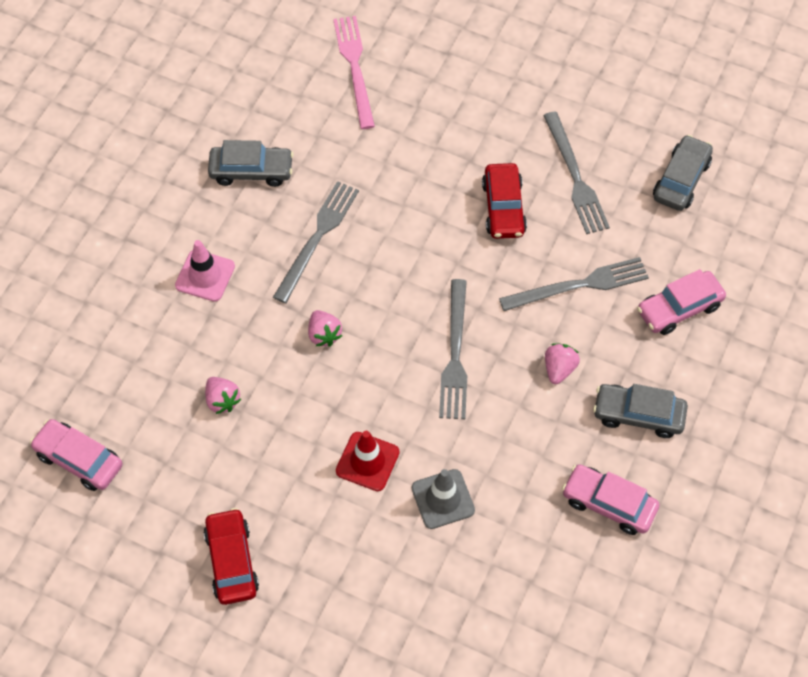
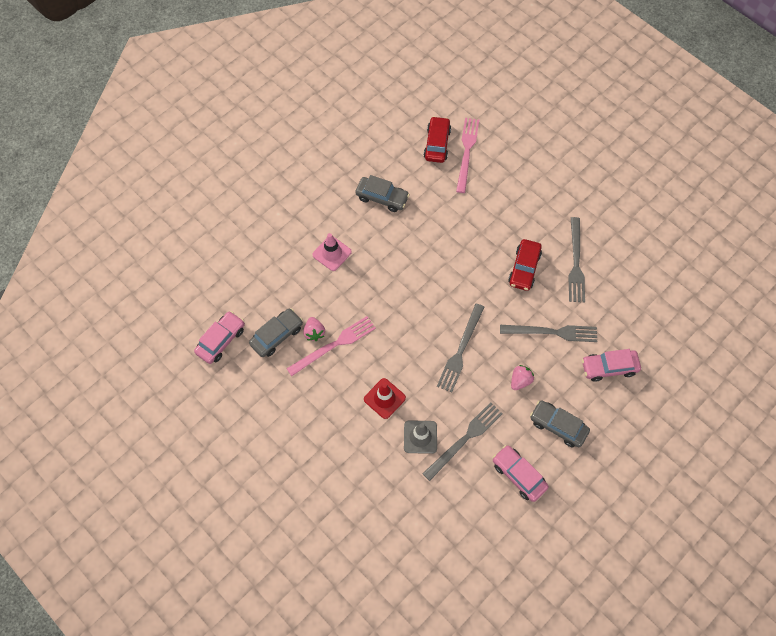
camera: 20 degrees right, 5 degrees up
(79, 460) = (221, 340): pink car -> pink car turned 75 degrees clockwise
(231, 561) = (284, 431): red car -> red car (437, 144)
(260, 409) = (334, 345): none -> pink fork
(317, 238) = (405, 251): grey fork -> grey fork (464, 439)
(324, 335) = (387, 312): pink strawberry -> none
(681, 180) = (641, 286): grey car -> grey car (277, 335)

